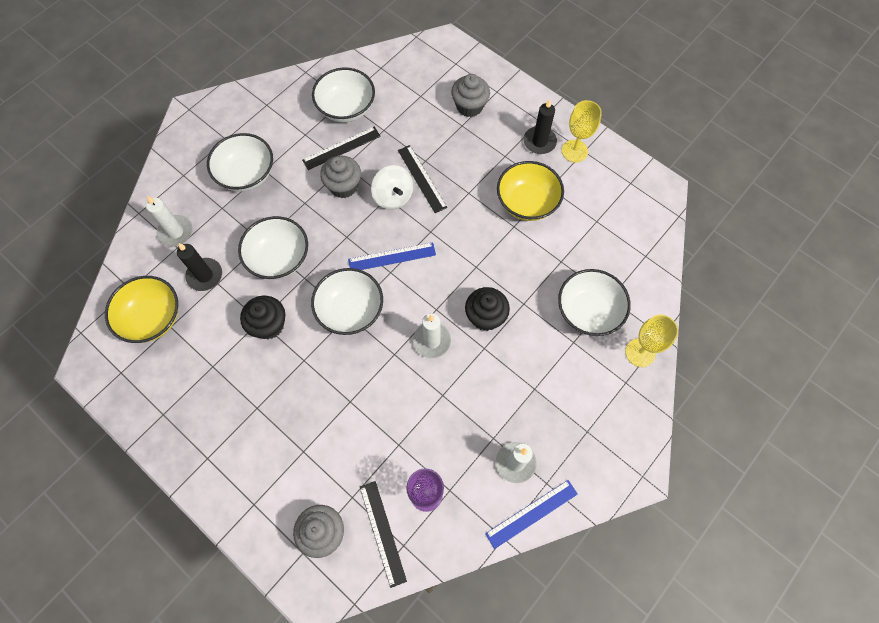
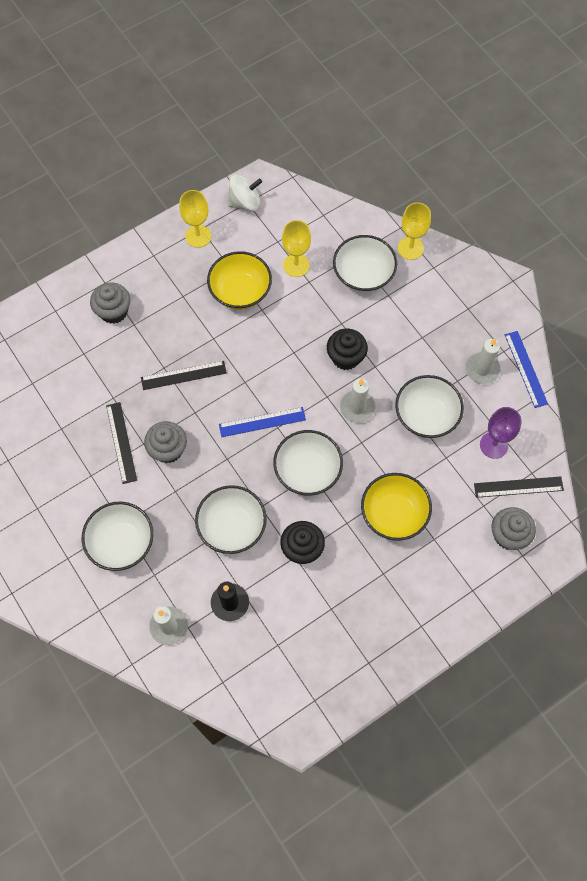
camera: 75 degrees left, 0 degrees up
(152, 318) = (263, 661): yellow bowl -> yellow bowl (394, 514)
(346, 108) = (73, 427): white bowl -> white bowl (426, 416)
(392, 257) = (262, 422): blue ruler -> blue ruler turned 75 degrees clockwise
(393, 196) = (195, 406): white spinning top -> white spinning top (245, 202)
(539, 142) = (177, 262): black candle -> none
(575, 245) = (296, 265): none -> yellow goblet

